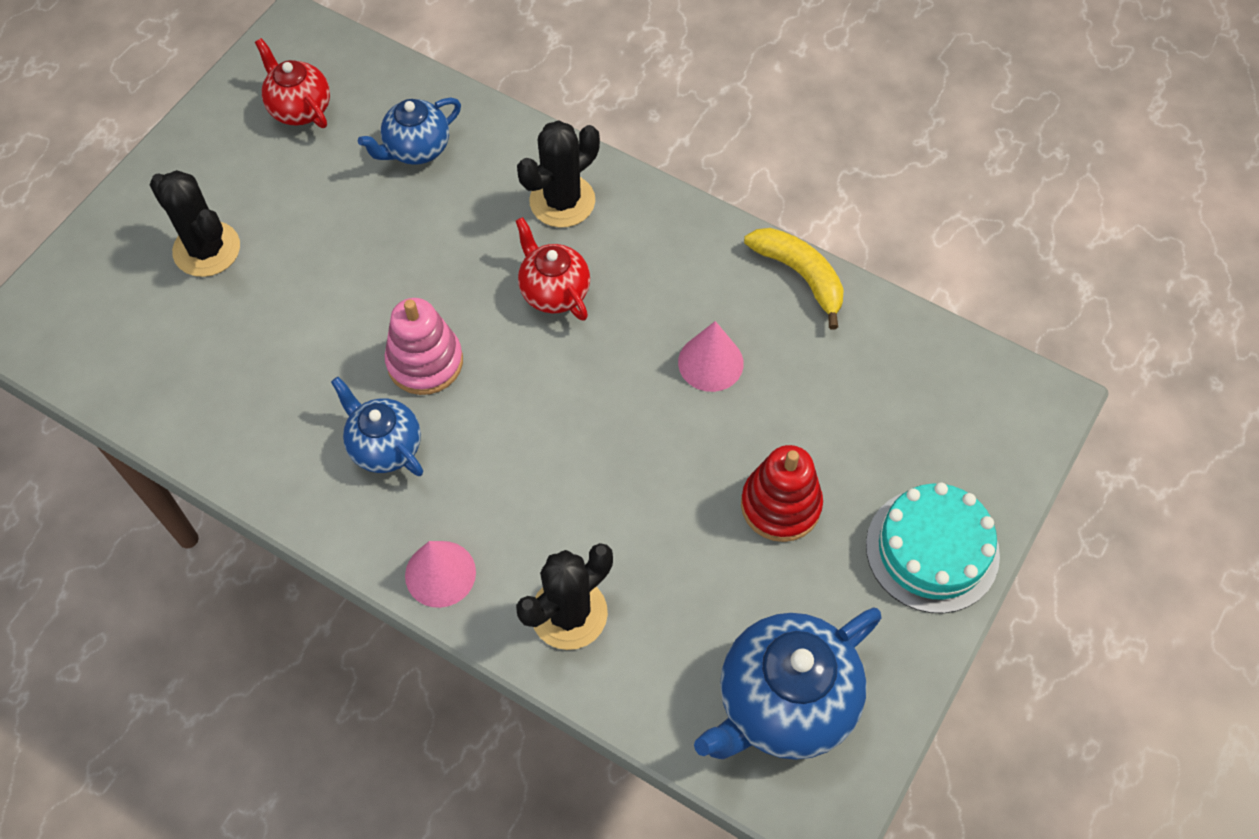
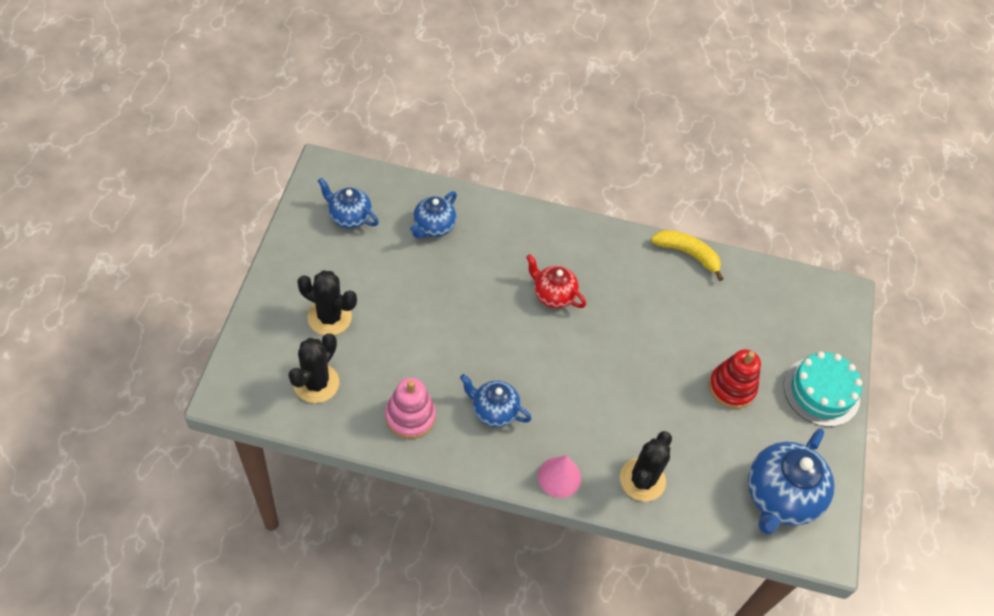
camera: 25 degrees left, 5 degrees down
(299, 108) = (349, 217): red teapot -> blue teapot
(425, 362) = (495, 354): pink stacking toy -> pink stacking toy (410, 416)
(562, 201) = (534, 240): black cactus -> black cactus (316, 383)
(710, 362) = (659, 316): pink cone -> none

